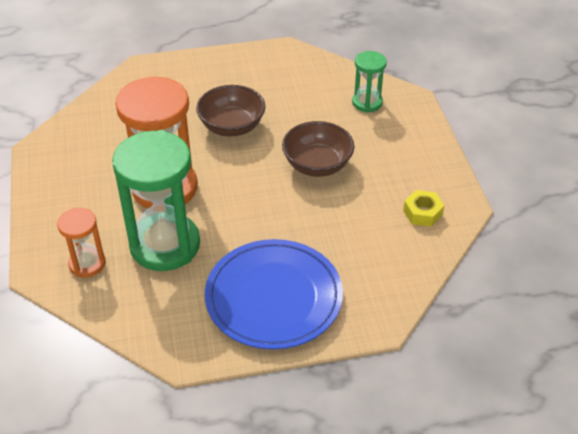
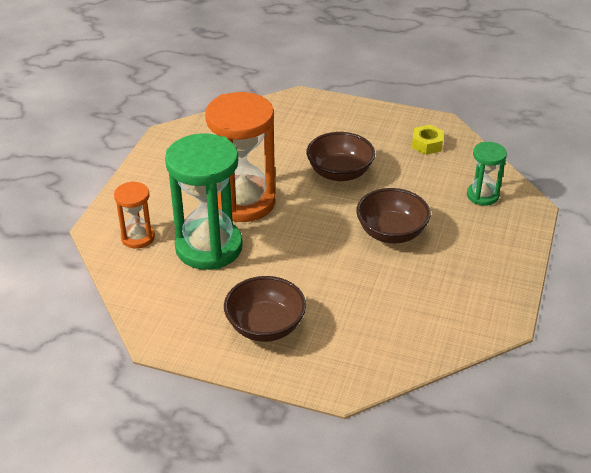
camera: 30 degrees right, 5 degrees down
(273, 297) = (265, 326): blue plate -> brown bowl
(422, 213) = (458, 311): yellow nut -> yellow nut (427, 144)

